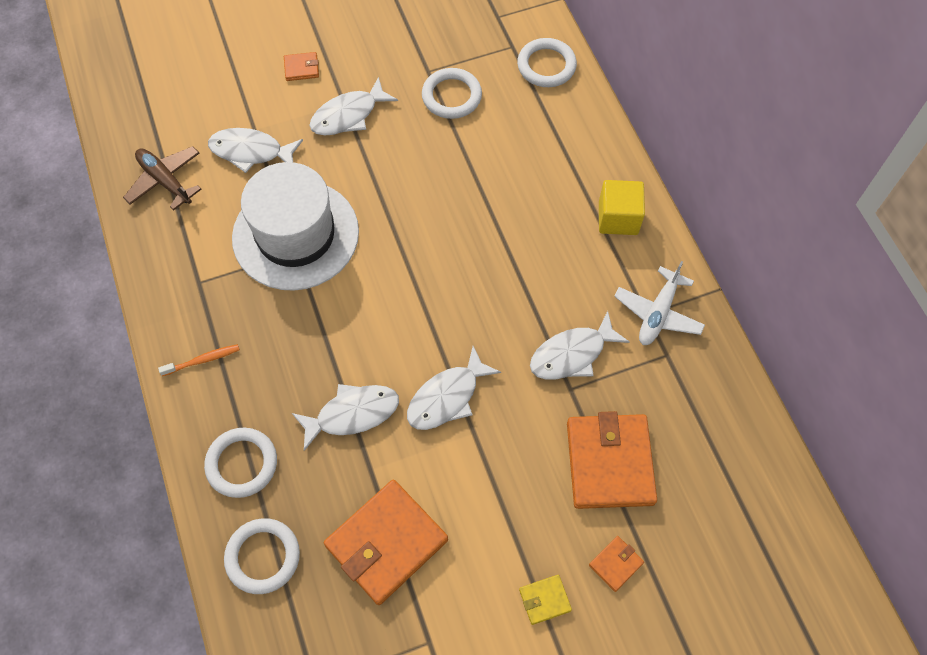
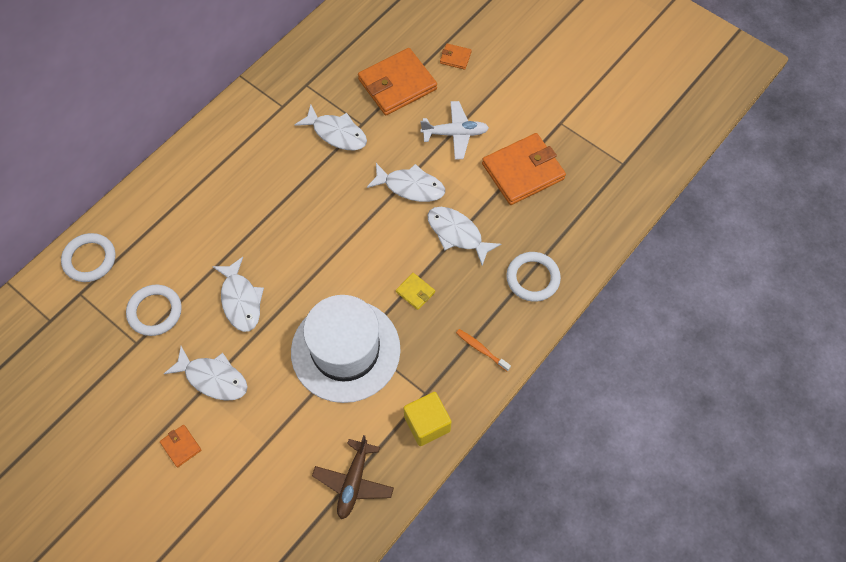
camera: 120 degrees left, 0 degrees up
(251, 152) = (289, 432): white fish -> white fish (241, 300)
(263, 557) = (578, 231): white ring -> none
(386, 543) = (523, 171): orange wallet -> orange wallet turned 45 degrees counterclockwise
(544, 600) = (498, 81): yellow wallet -> yellow wallet (415, 292)
(618, 218) = (214, 152): yellow cube -> yellow cube (427, 424)
(658, 313) = (278, 100): white plane -> white plane (455, 134)

